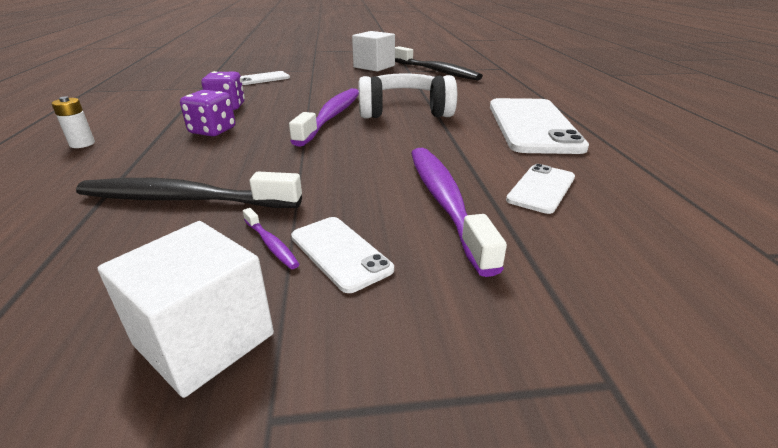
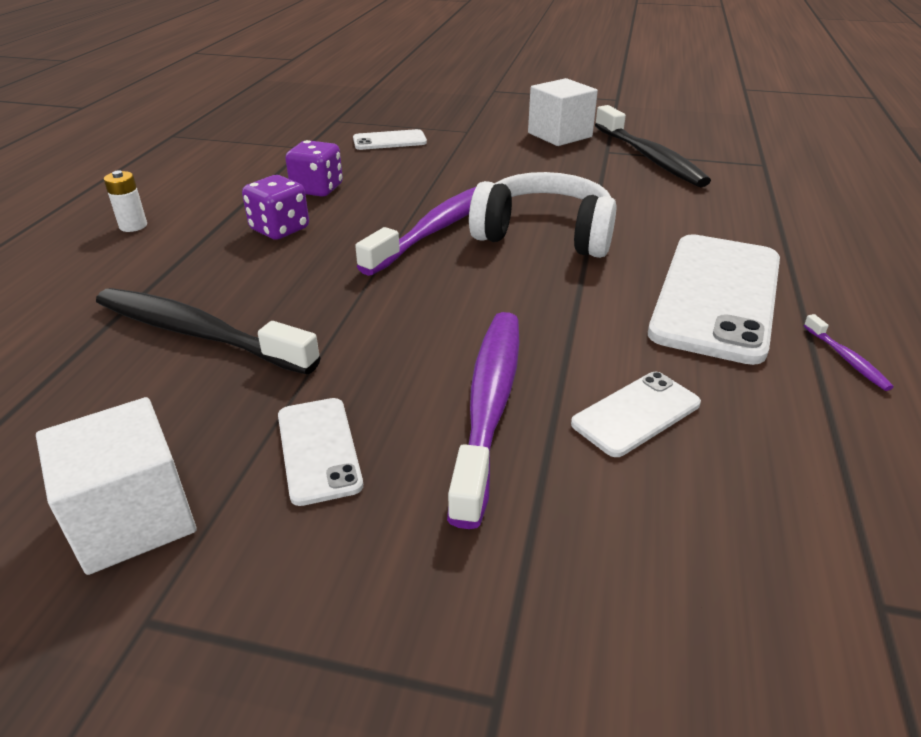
camera: 20 degrees right, 5 degrees up
(271, 244) = (254, 419): purple toothbrush -> purple toothbrush (847, 359)

